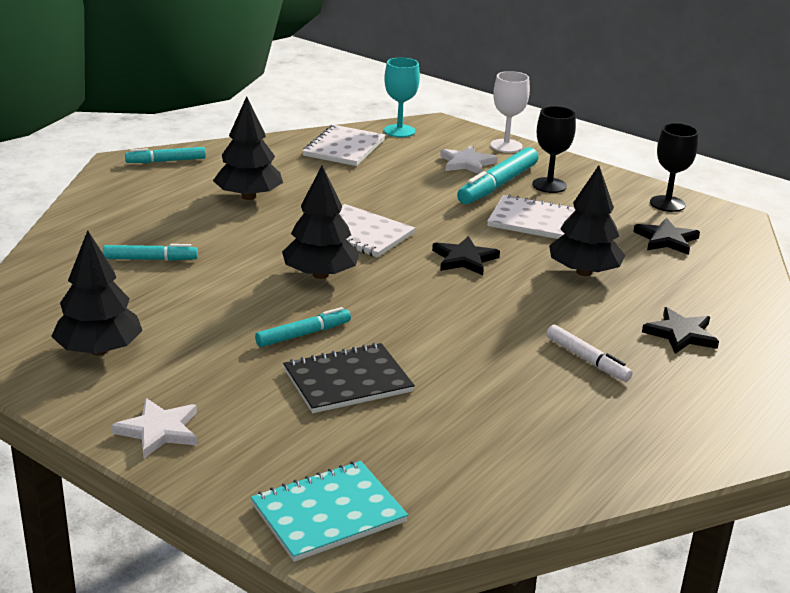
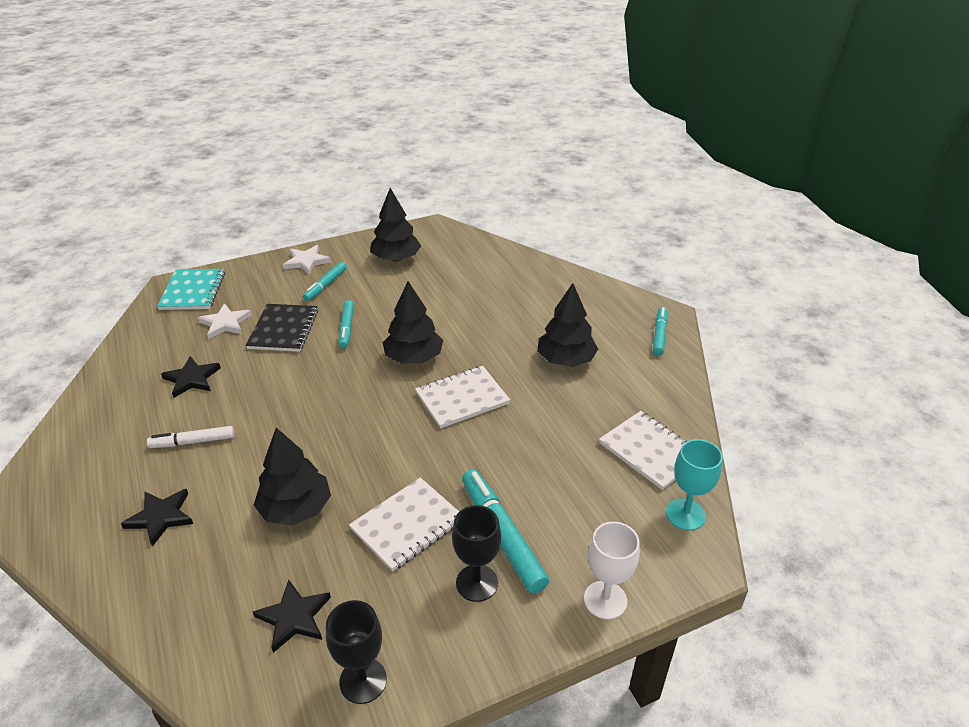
camera: 120 degrees right, 10 degrees up
(150, 259) = (490, 294): turquoise marker -> turquoise marker (325, 285)
(464, 259) = (377, 441): black star -> black star (192, 379)
(467, 163) = (570, 535): white star -> white star (225, 323)

